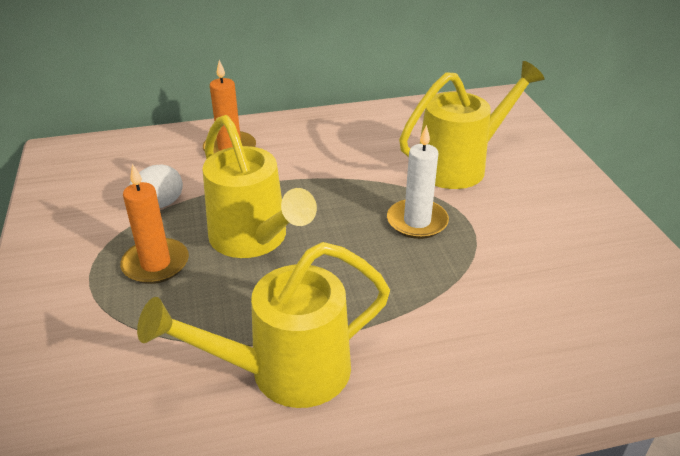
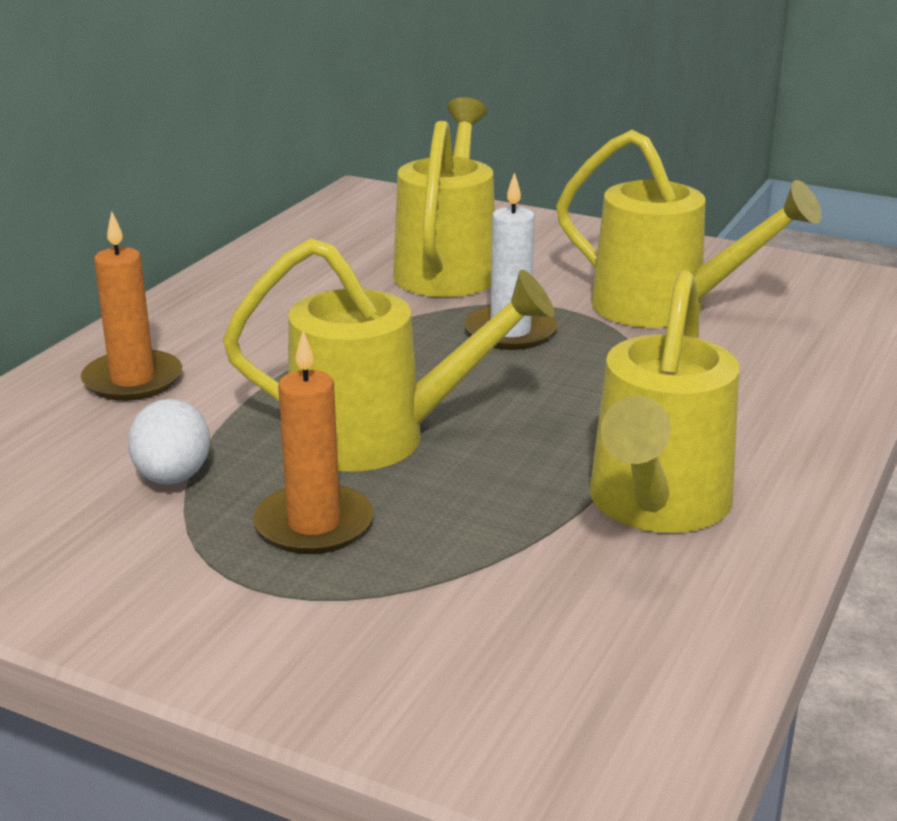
camera: 50 degrees left, 10 degrees down
(528, 260) = (664, 308): none -> yellow watering can

